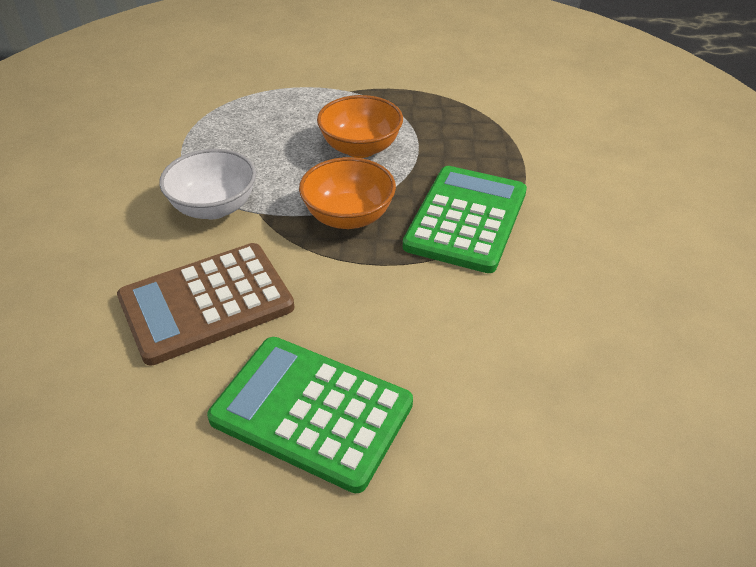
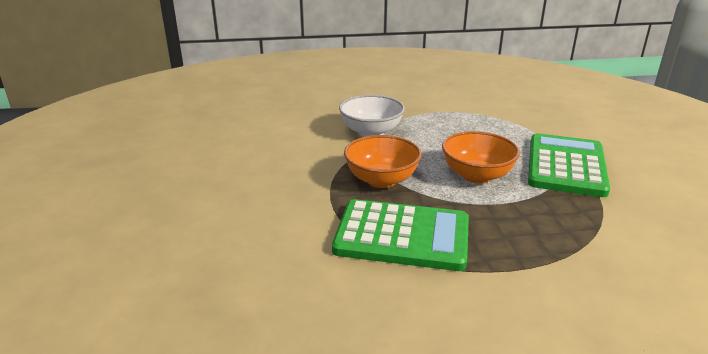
camera: 80 degrees right, 15 degrees down
(206, 303) = (279, 144): brown calculator -> none
(311, 412) = (188, 188): green calculator -> green calculator (566, 166)

